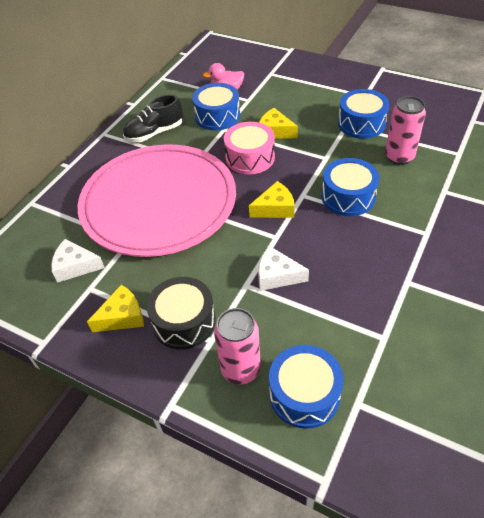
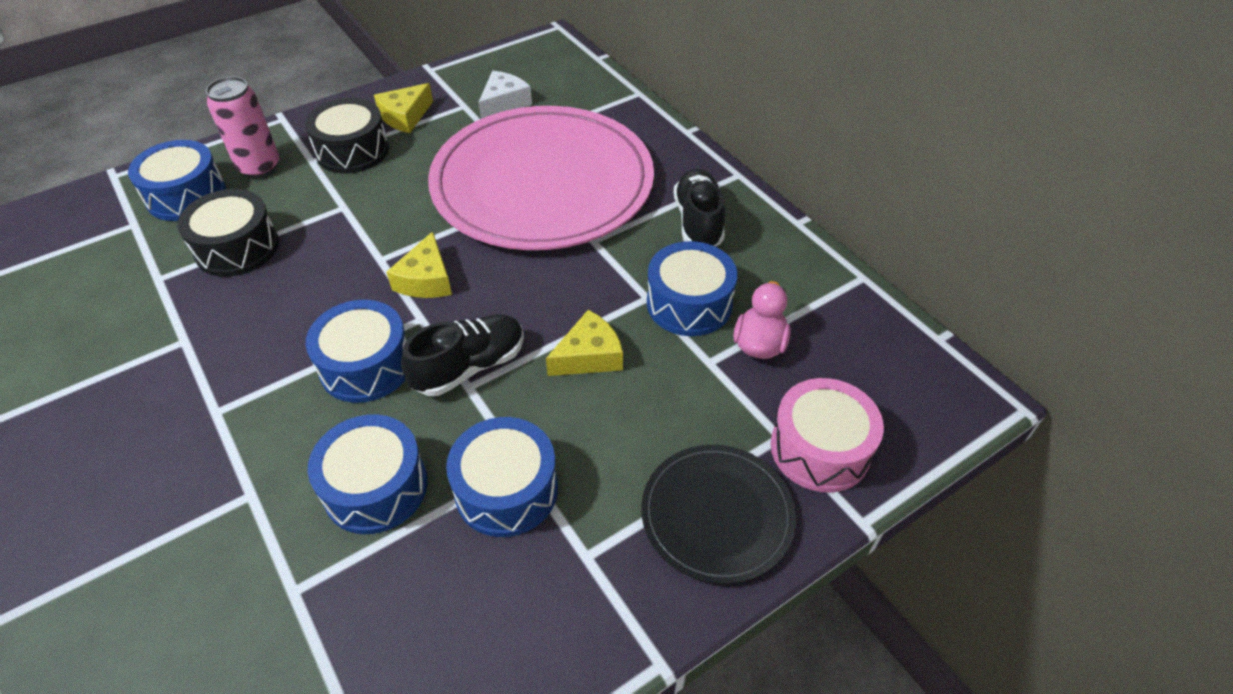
camera: 115 degrees right, 0 degrees up
(122, 316) = (405, 116): yellow cheese -> yellow cheese turned 45 degrees clockwise
(250, 158) = (551, 298): pink drum -> pink drum (820, 448)
(277, 275) = (326, 235): white cheese -> none
(315, 163) = (469, 367): none -> black shoe
(318, 76) = (717, 515): none -> black plate
(324, 315) = (237, 248): none -> black drum
(399, 157) = (375, 487): pink can -> blue drum

